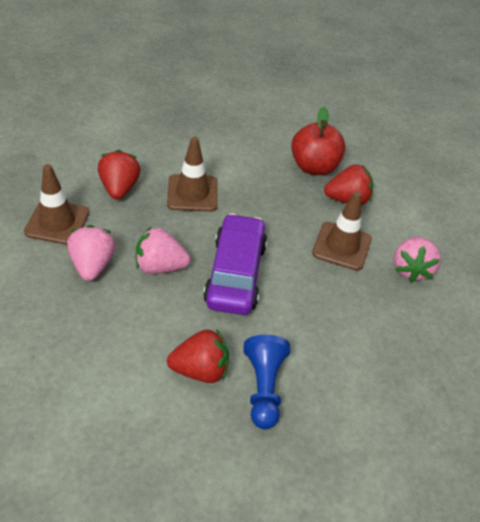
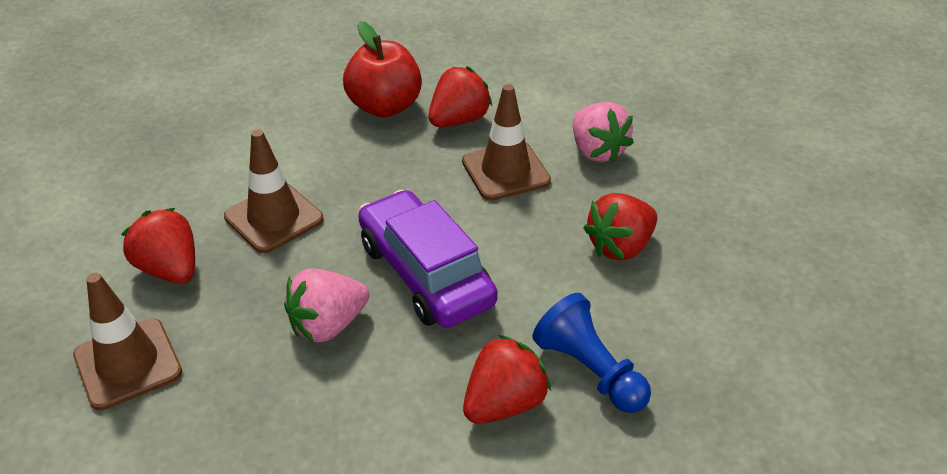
camera: 35 degrees left, 5 degrees down
(92, 265) = (238, 382): pink strawberry -> none
(360, 334) = (620, 246): none -> red strawberry

